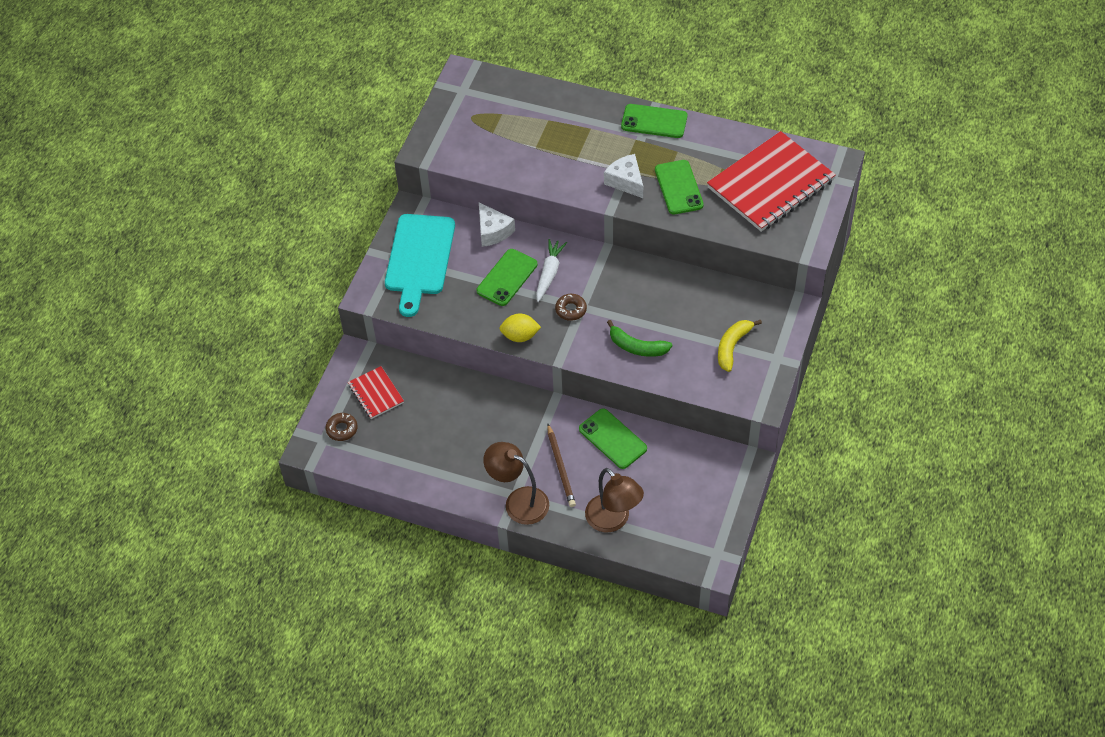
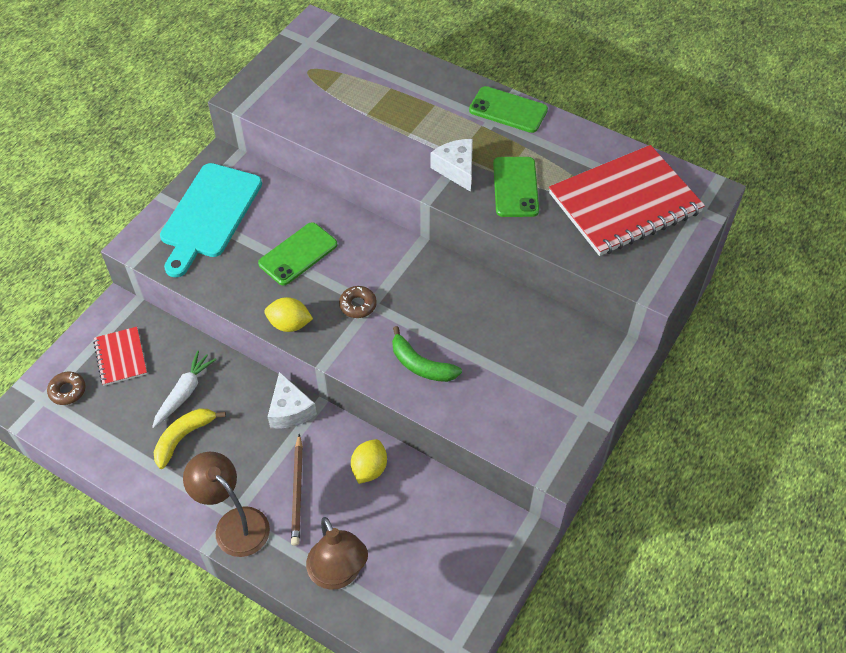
camera: 10 degrees right, 0 degrees up
(493, 231) = (300, 200): white cheese -> white cheese (290, 410)
(549, 273) = (347, 258): white carrot -> white carrot (184, 392)
(612, 439) = (369, 469): green phone -> yellow lemon
(732, 347) = (535, 388): yellow banana -> yellow banana (183, 437)

